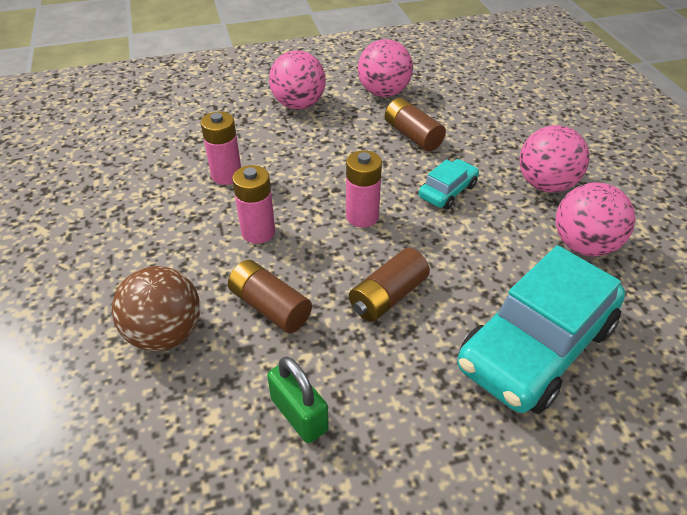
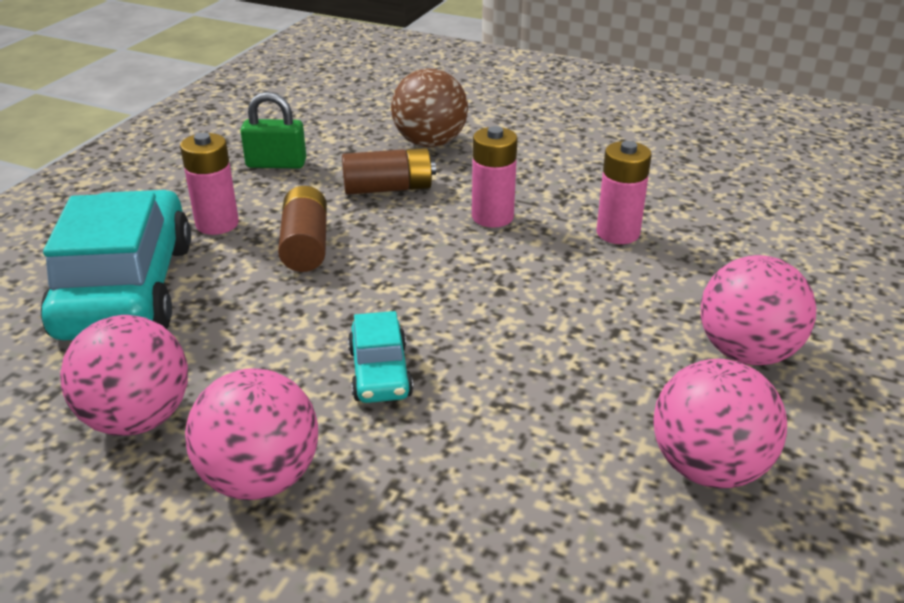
camera: 130 degrees right, 10 degrees down
(362, 216) = (428, 285): pink battery -> pink battery (217, 224)
(412, 135) = (538, 420): brown battery -> none

